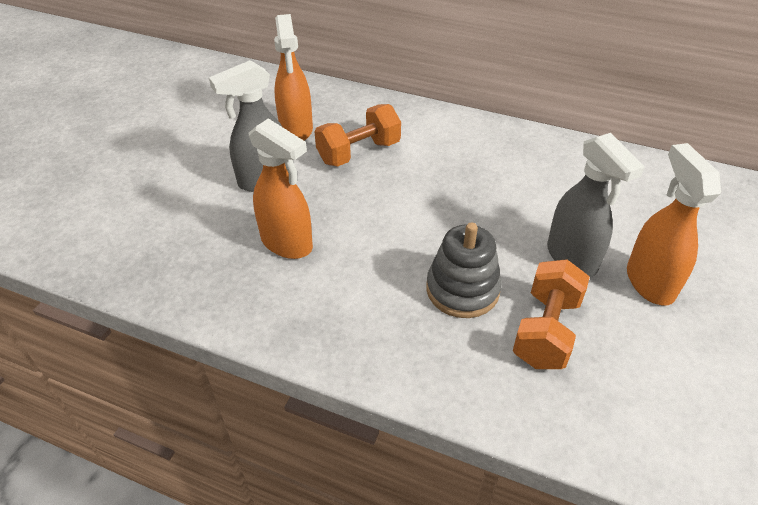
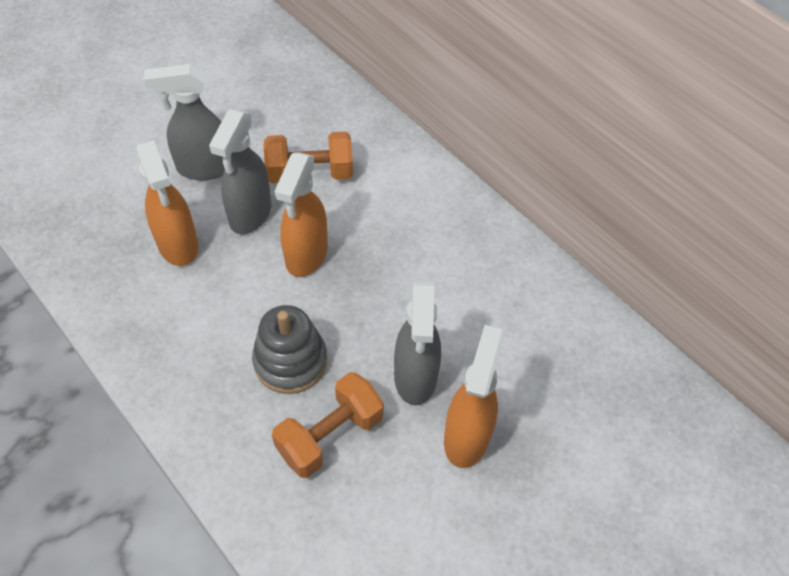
camera: 25 degrees right, 10 degrees up
(296, 129) = (272, 122): orange spray bottle -> orange spray bottle (306, 255)
(333, 198) = (250, 214): none -> grey spray bottle

